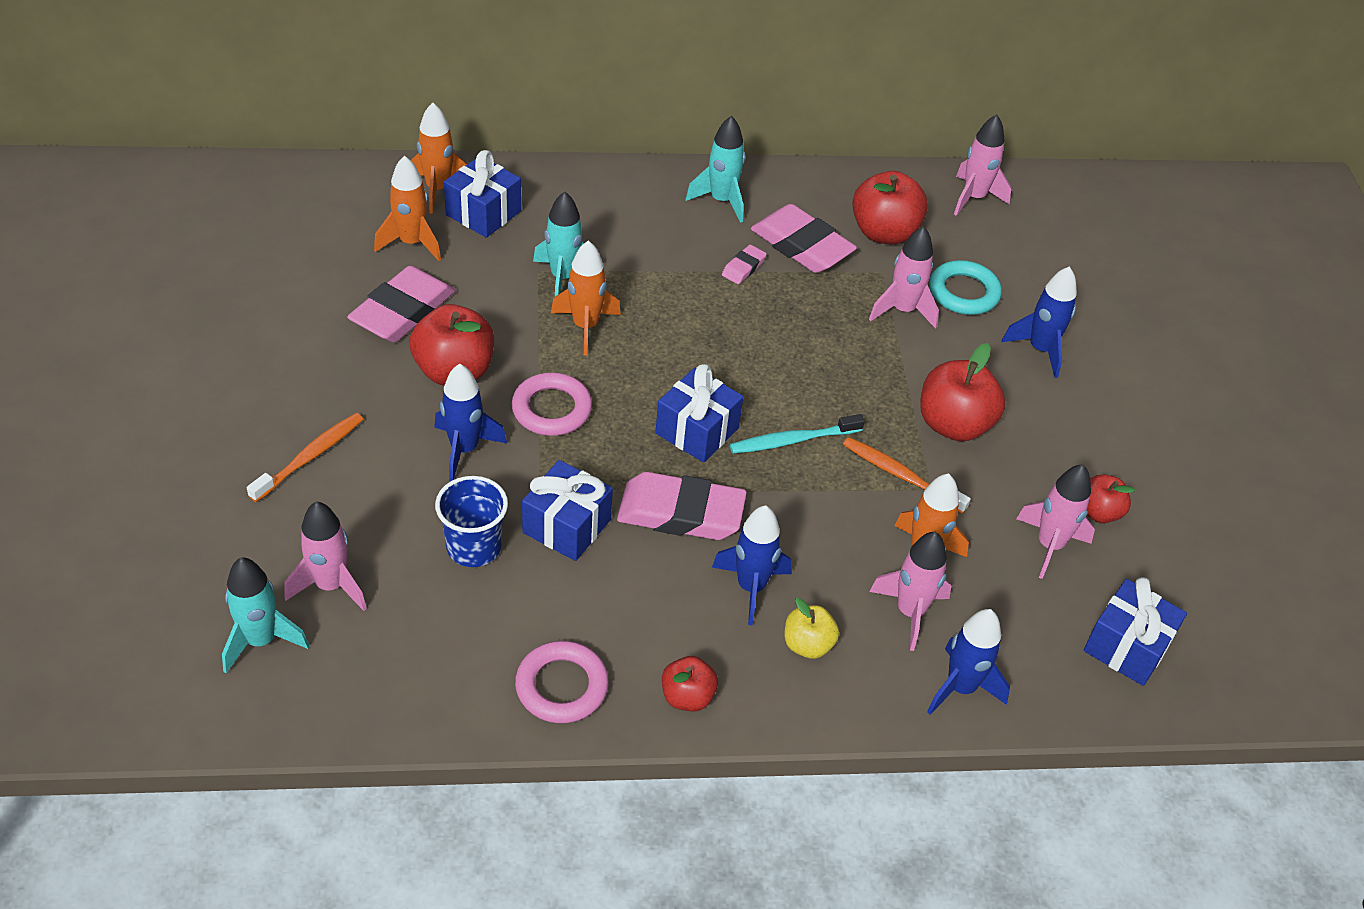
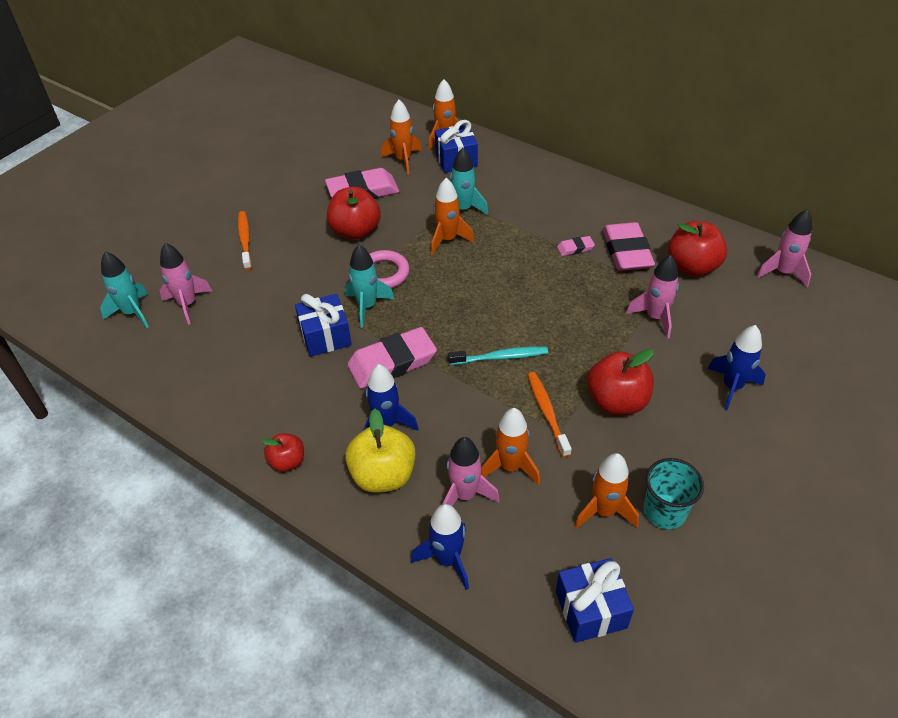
camera: 45 degrees right, 0 degrees up
(310, 457) = (245, 240): orange toothbrush -> orange toothbrush turned 90 degrees counterclockwise
(464, 449) = (318, 272): blue rocket -> none
(474, 547) = (269, 322): blue cup -> none
(561, 686) = (233, 416): pink ring -> none
(681, 513) = (392, 362): pink eraser -> pink eraser turned 75 degrees counterclockwise
(697, 431) = (449, 323): blue gift -> none
(721, 201) = (601, 206): turquoise rocket -> turquoise rocket (367, 306)
(792, 440) = (500, 357): turquoise toothbrush -> turquoise toothbrush turned 150 degrees clockwise
(807, 645) = (383, 475): yellow apple -> yellow apple, size x1.73
(963, 293) = (711, 326): turquoise ring -> none
(1049, 546) = (604, 511): pink rocket -> orange rocket
(1098, 512) = (664, 511): red apple -> turquoise cup

